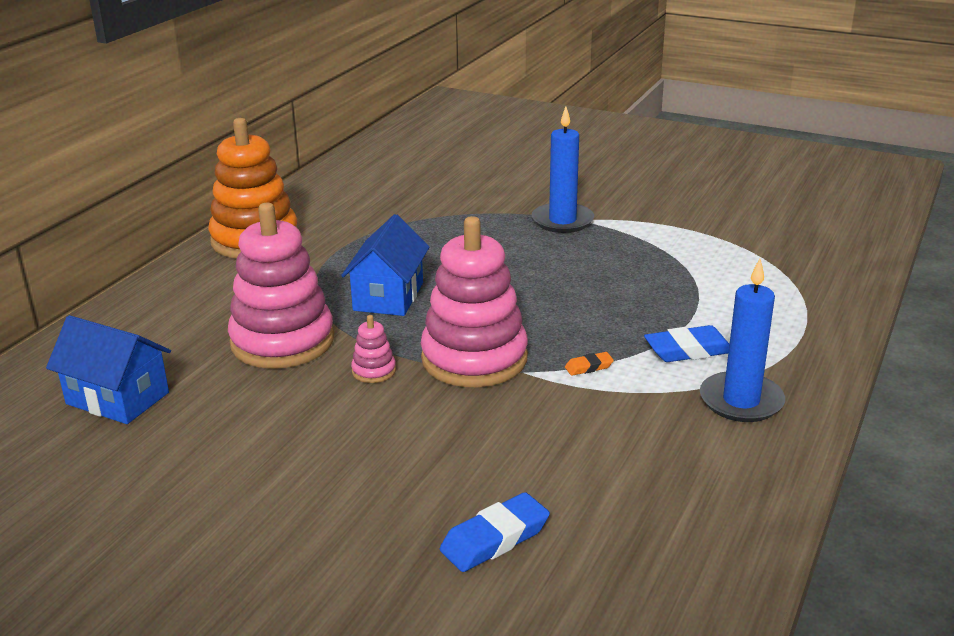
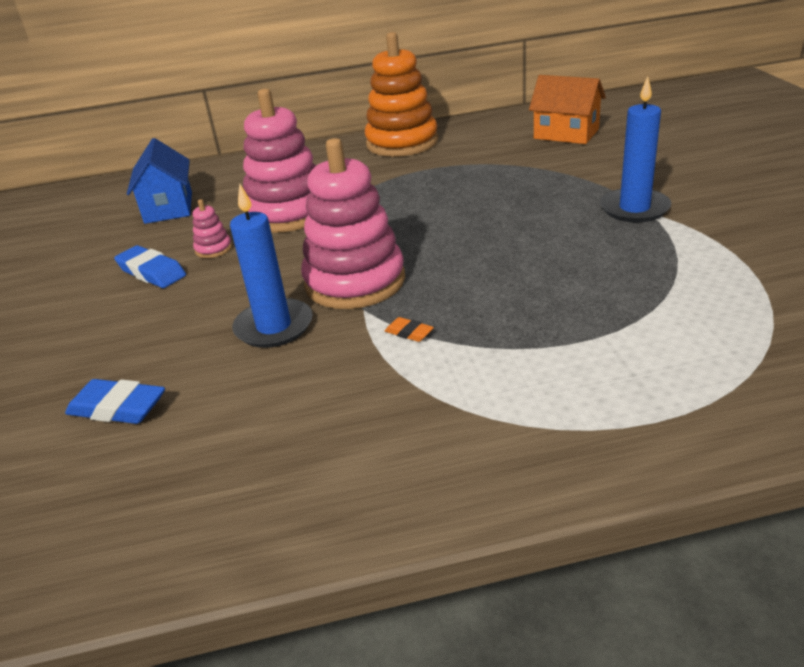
camera: 55 degrees right, 5 degrees up
(374, 371) = (290, 257): pink stacking toy -> pink stacking toy (213, 249)
(388, 296) = (396, 212): blue house -> none
(398, 182) = (566, 134): none -> orange house
(688, 350) = (509, 368): blue eraser -> blue eraser (151, 272)
(741, 401) = (458, 439): blue candle -> blue candle (274, 327)

